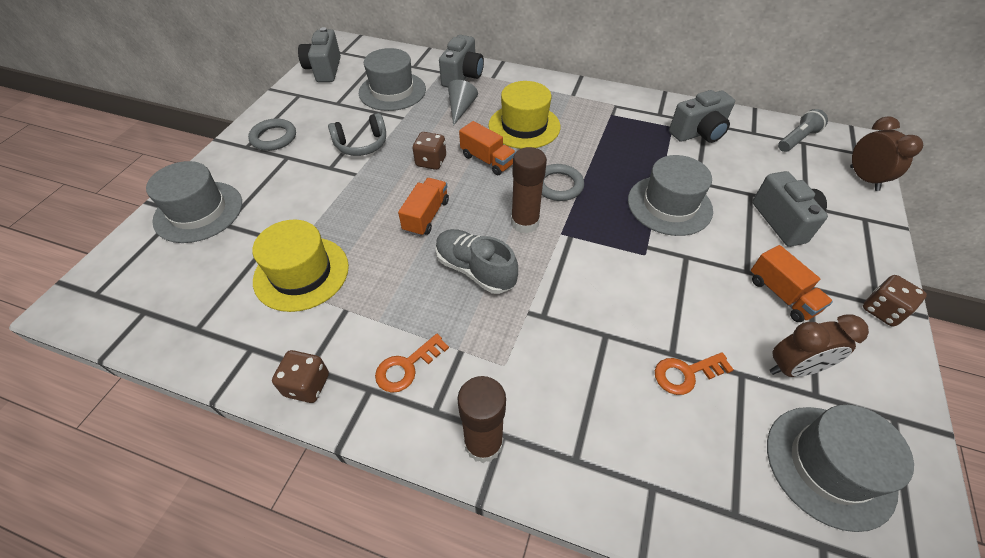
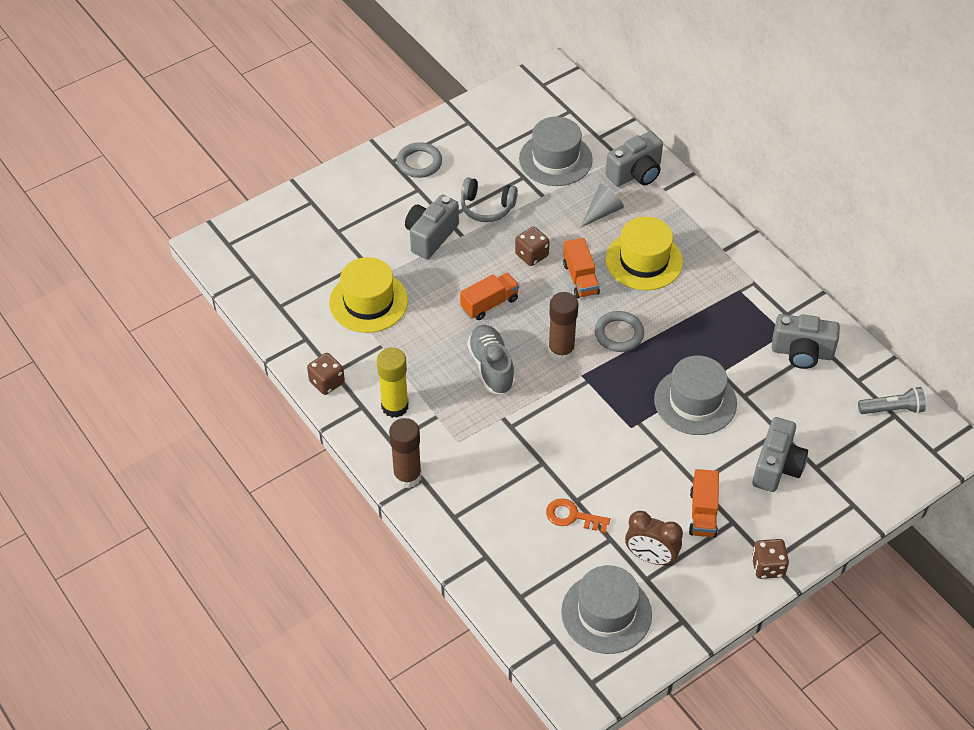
camera: 35 degrees right, 0 degrees up
(198, 211) = (325, 209): grey hat -> none
(324, 70) = (511, 101): grey camera -> grey camera (430, 236)
(407, 366) = (395, 406): orange key -> yellow glue stick
(863, 178) = (904, 476): brown clock -> none

